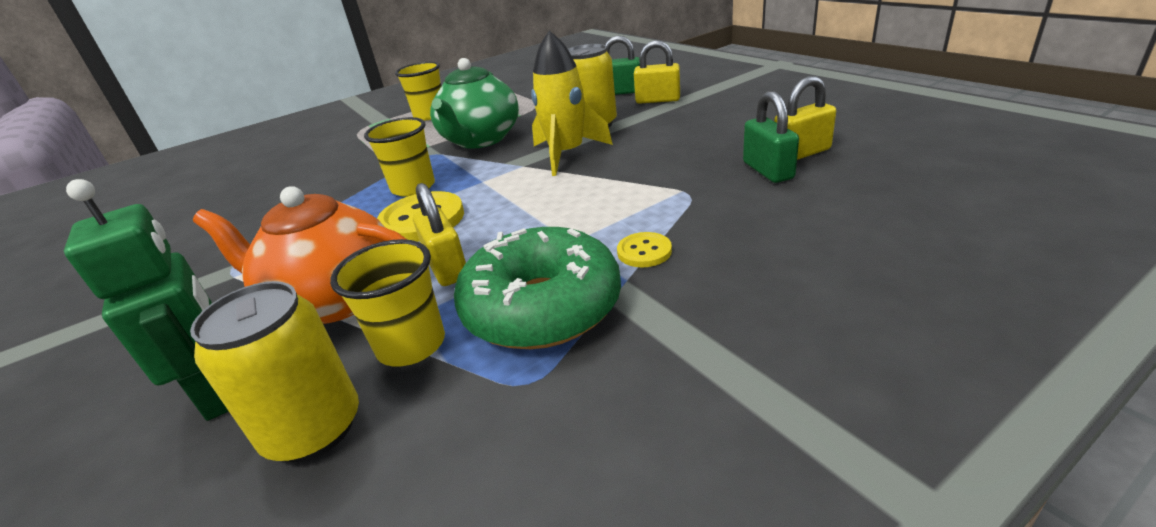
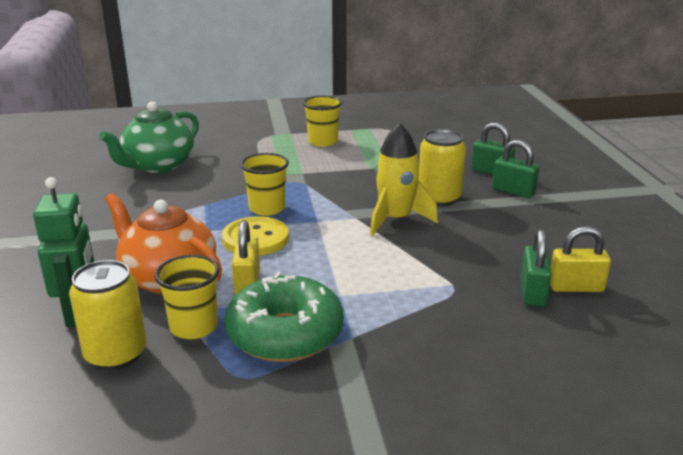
camera: 20 degrees right, 5 degrees down
(480, 140) = (343, 181): green teapot -> green teapot (158, 166)
(644, 251) = (381, 322): yellow button -> none
(657, 100) = (513, 191): yellow padlock -> green padlock

